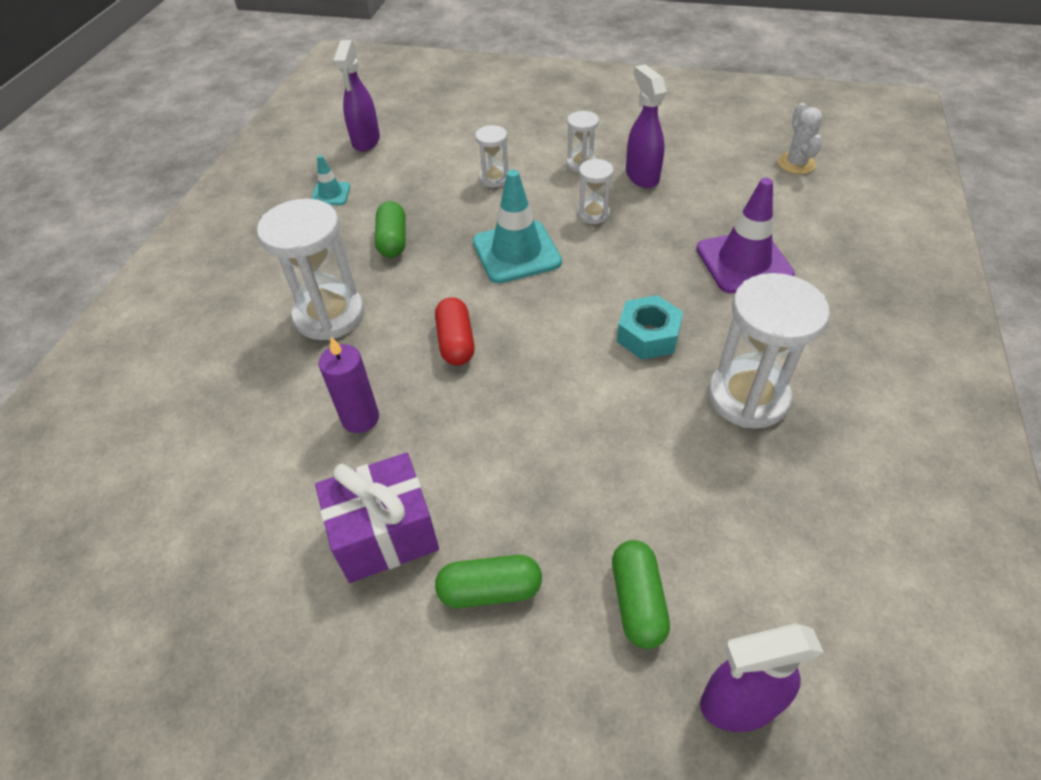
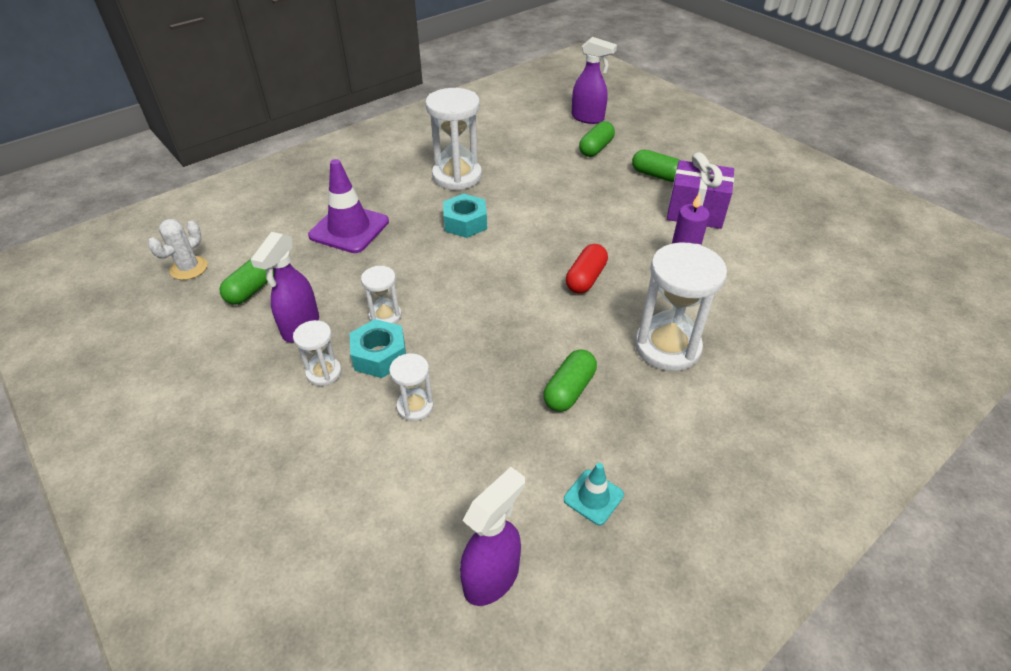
camera: 145 degrees left, 5 degrees down
(516, 252) = (480, 318): turquoise traffic cone -> none
(558, 190) = (379, 355): none -> turquoise nut
(722, 177) = (253, 289): none -> green capsule

